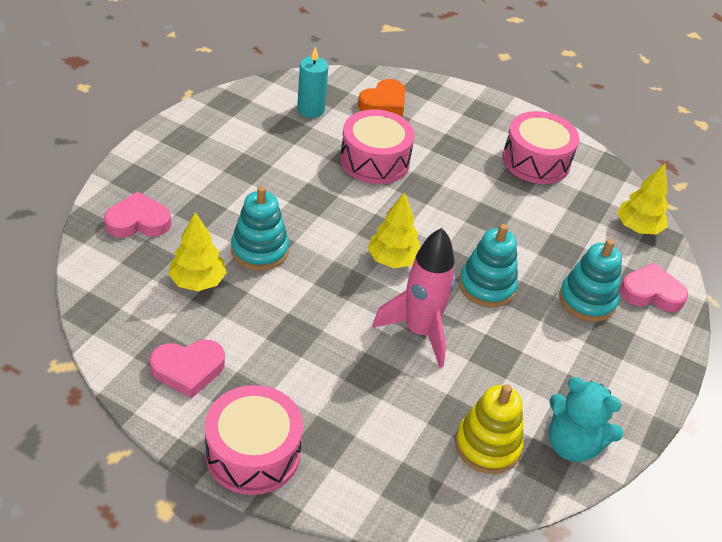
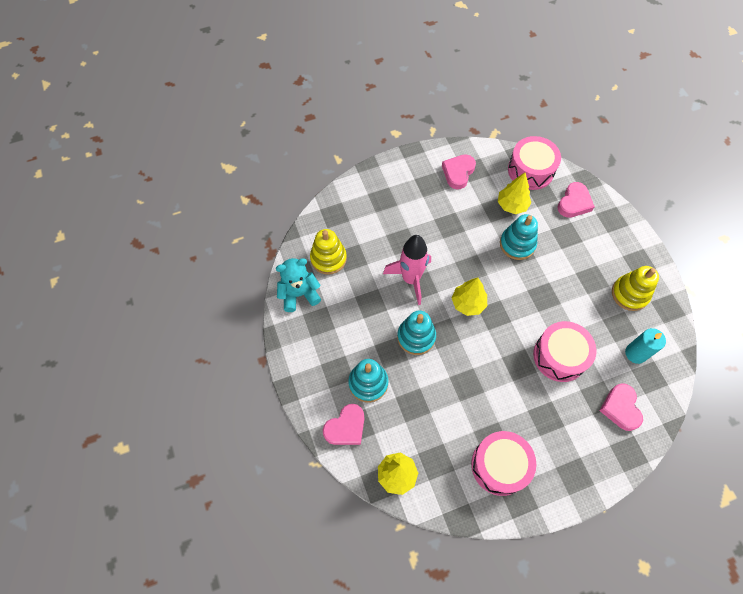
camera: 135 degrees right, 20 degrees up
(238, 133) = (630, 294): none -> yellow stacking toy
(253, 453) = (396, 171): pink drum -> pink drum (530, 170)
(383, 103) = (620, 408): orange heart -> pink heart

